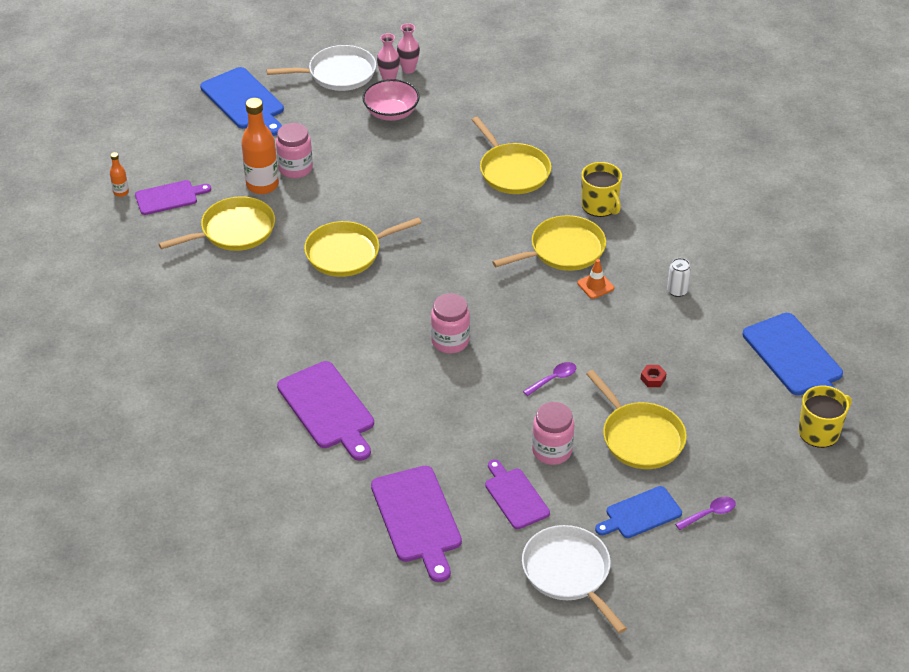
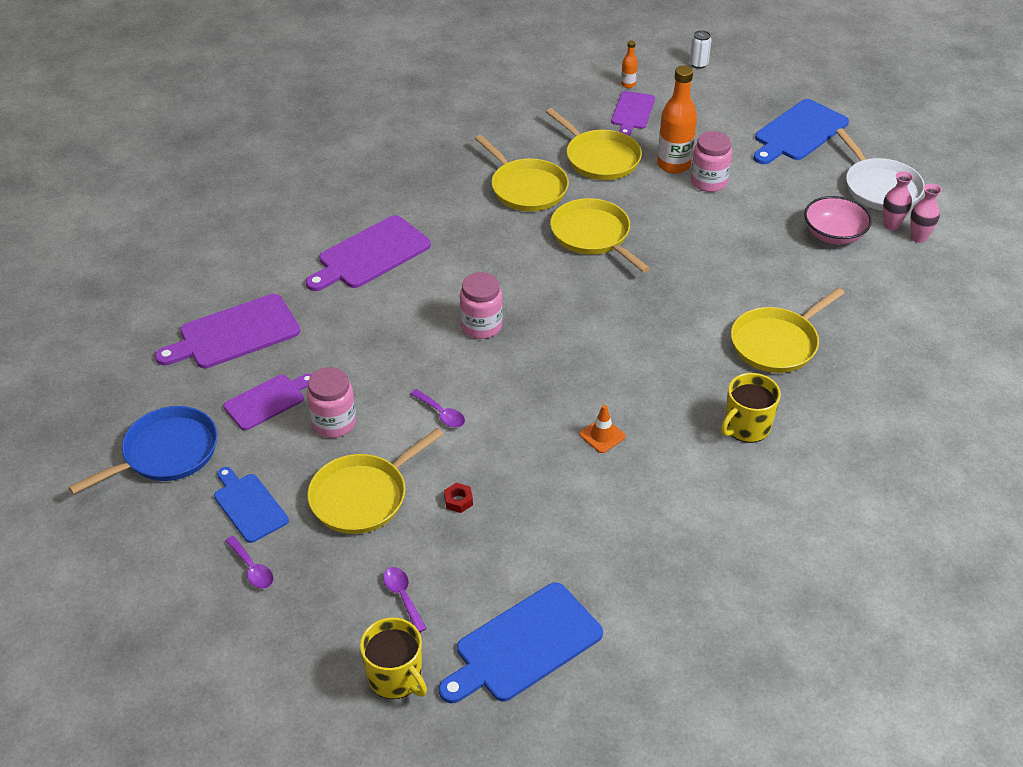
camera: 80 degrees right, 0 degrees up
(169, 197) = (632, 112): purple cutting board -> purple cutting board turned 45 degrees clockwise
(563, 250) = (654, 401): yellow pan -> yellow pan (526, 188)
(568, 572) = (166, 453): white pan -> blue pan
(677, 291) = (615, 513): white can -> white can (698, 64)
(746, 421) = (403, 596): none -> purple spoon

